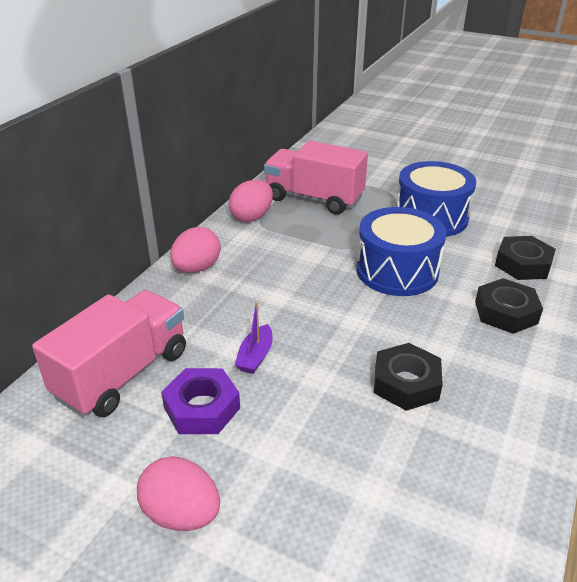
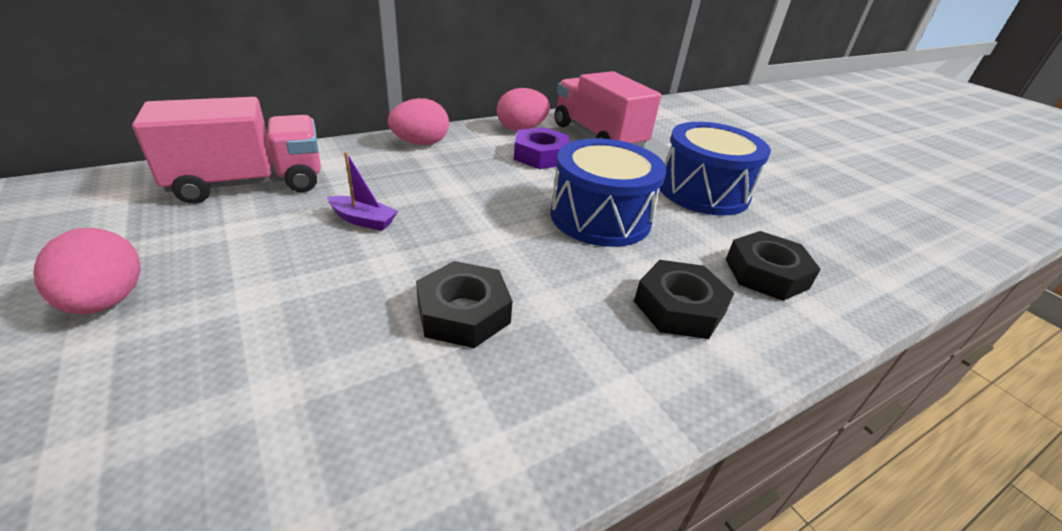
camera: 30 degrees right, 0 degrees up
(202, 408) = (260, 234): purple nut -> purple nut (540, 155)
(255, 356) = (363, 220): purple boat -> purple boat turned 120 degrees counterclockwise

